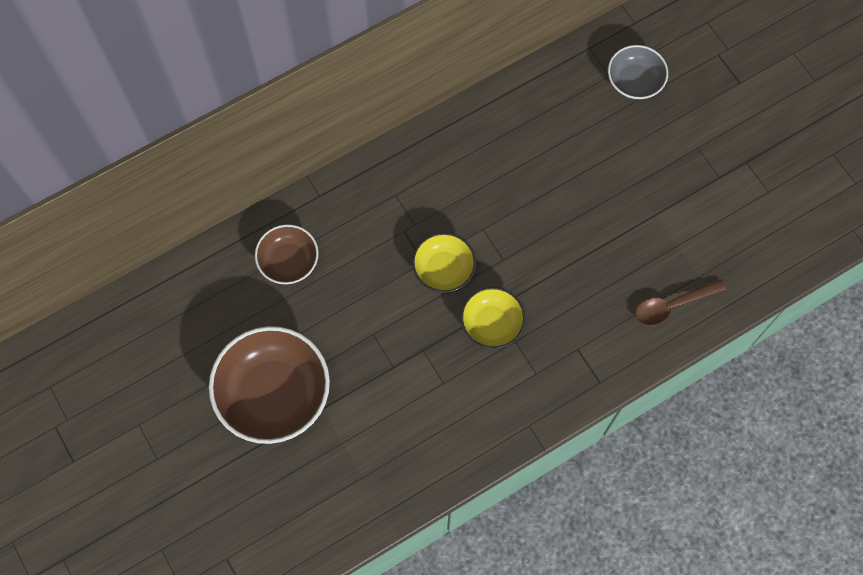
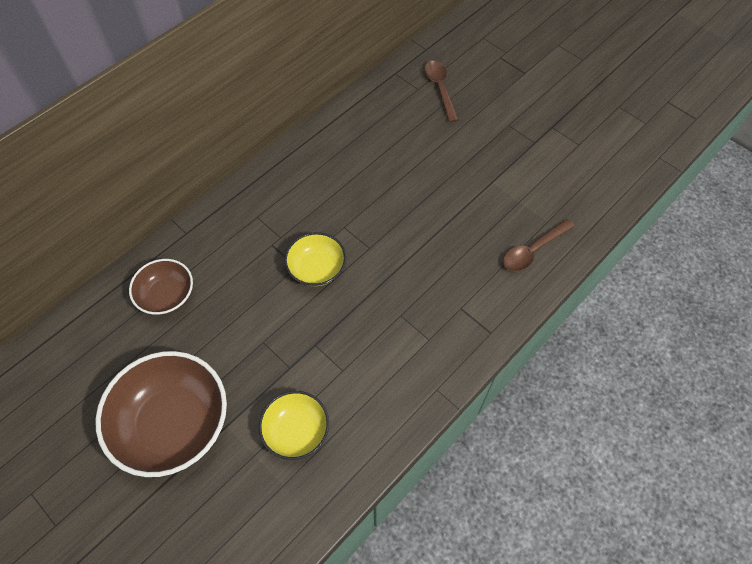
camera: 15 degrees left, 10 degrees down
(492, 324) = (374, 305): yellow bowl -> yellow bowl (296, 431)
(634, 81) = (440, 88): grey bowl -> brown spoon

